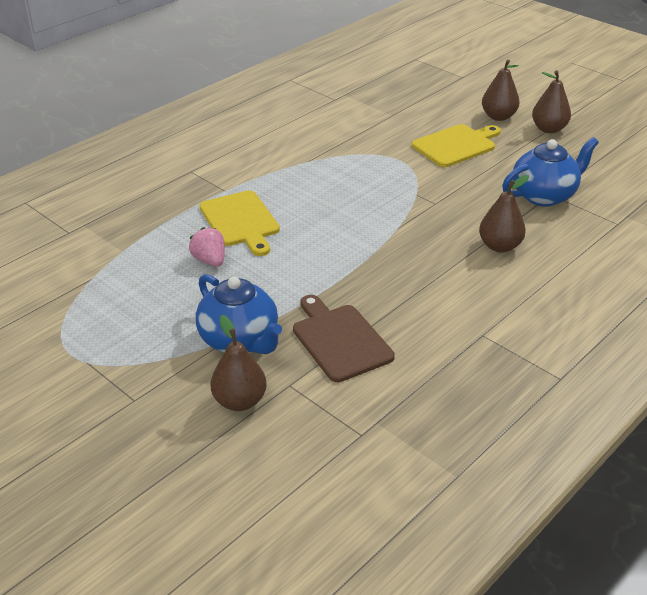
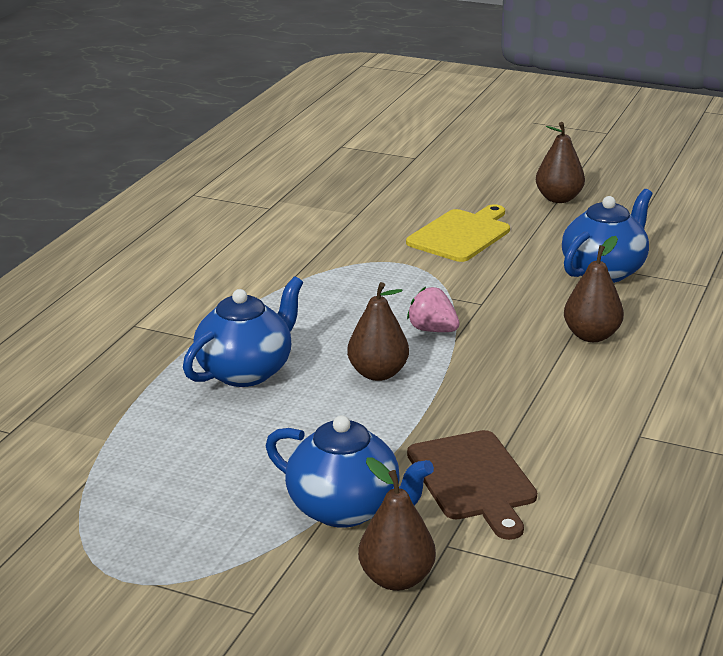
camera: 20 degrees left, 10 degrees down
(210, 260) = (238, 425): pink strawberry -> pink strawberry (432, 330)
(240, 221) = (246, 371): yellow cutting board -> blue teapot
(340, 340) = (473, 480): brown cutting board -> brown cutting board turned 150 degrees counterclockwise
(498, 117) = (490, 195): brown pear -> brown pear (378, 373)

